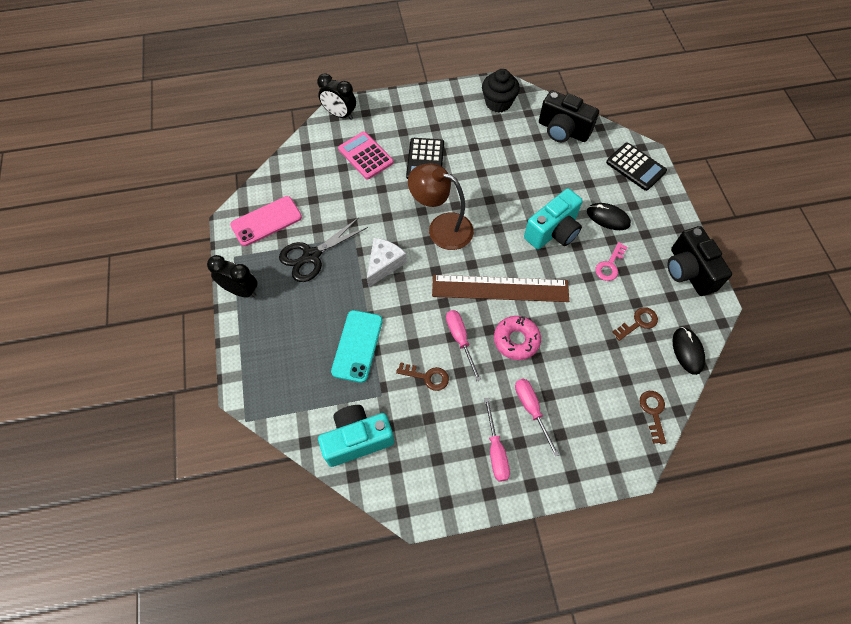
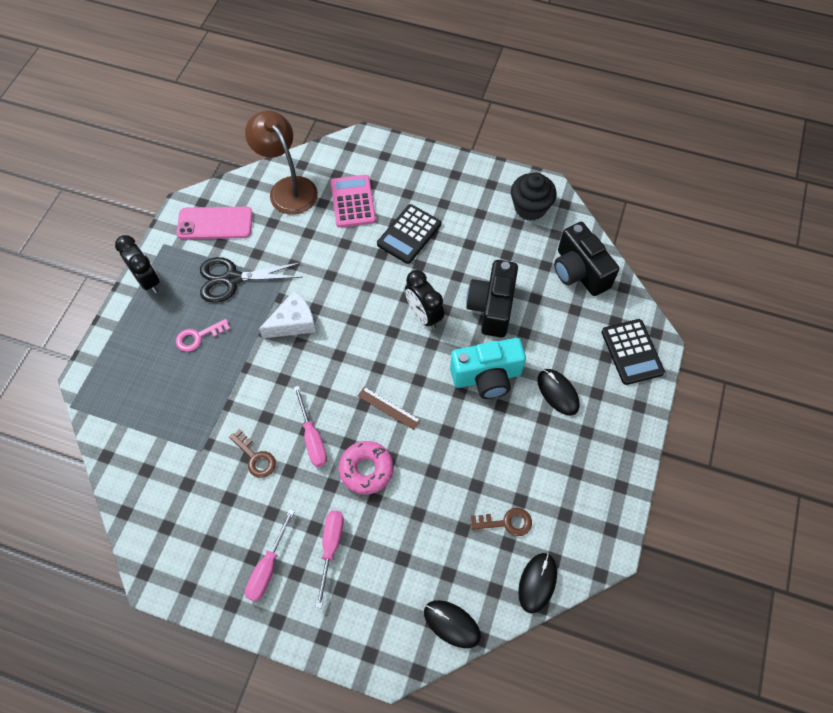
camera: 30 degrees right, 0 degrees up
(340, 114) = (357, 146): black clock -> black clock (424, 315)
(357, 346) = (213, 390): turquoise phone -> none
(357, 439) = (151, 480): turquoise camera -> none
(441, 228) = (375, 314): brown lamp -> brown lamp (288, 188)
(460, 339) = (312, 438): pink screwdriver -> pink screwdriver turned 150 degrees clockwise
(500, 288) = (388, 408): brown ruler -> brown ruler, size x0.43
(610, 265) = (521, 445): pink key -> pink key (198, 337)
(653, 412) = (452, 624): brown key -> black mouse
(688, 271) = (604, 498): black camera -> black camera (492, 307)

